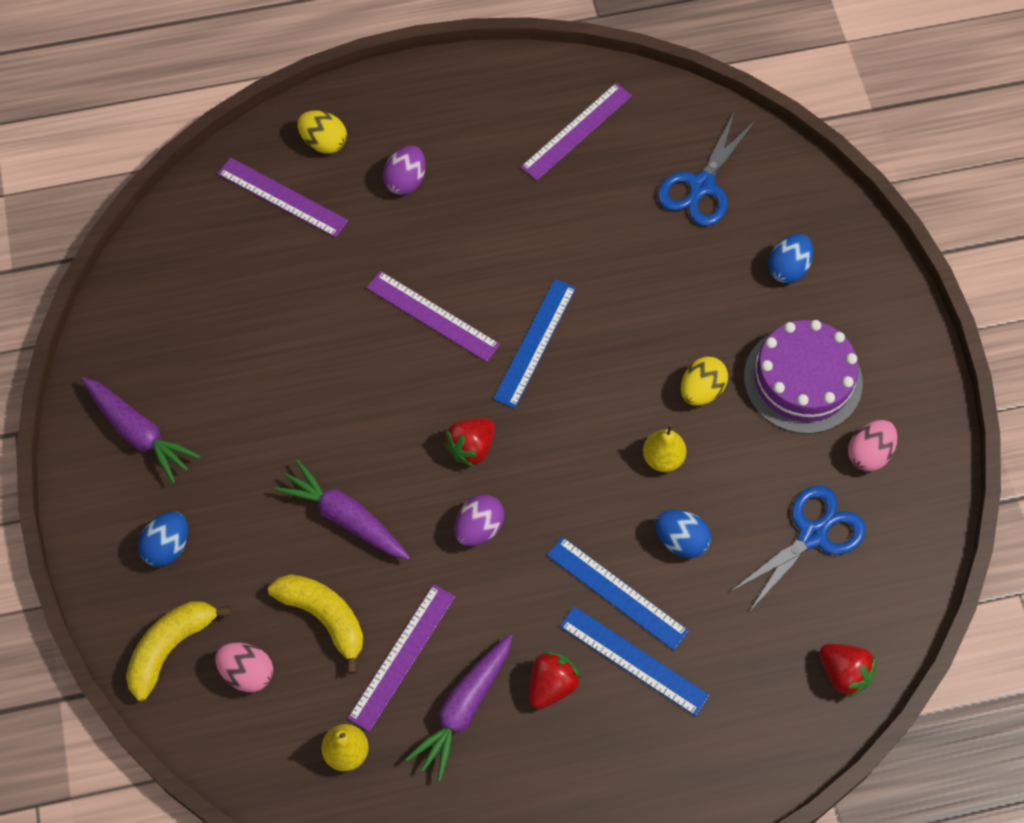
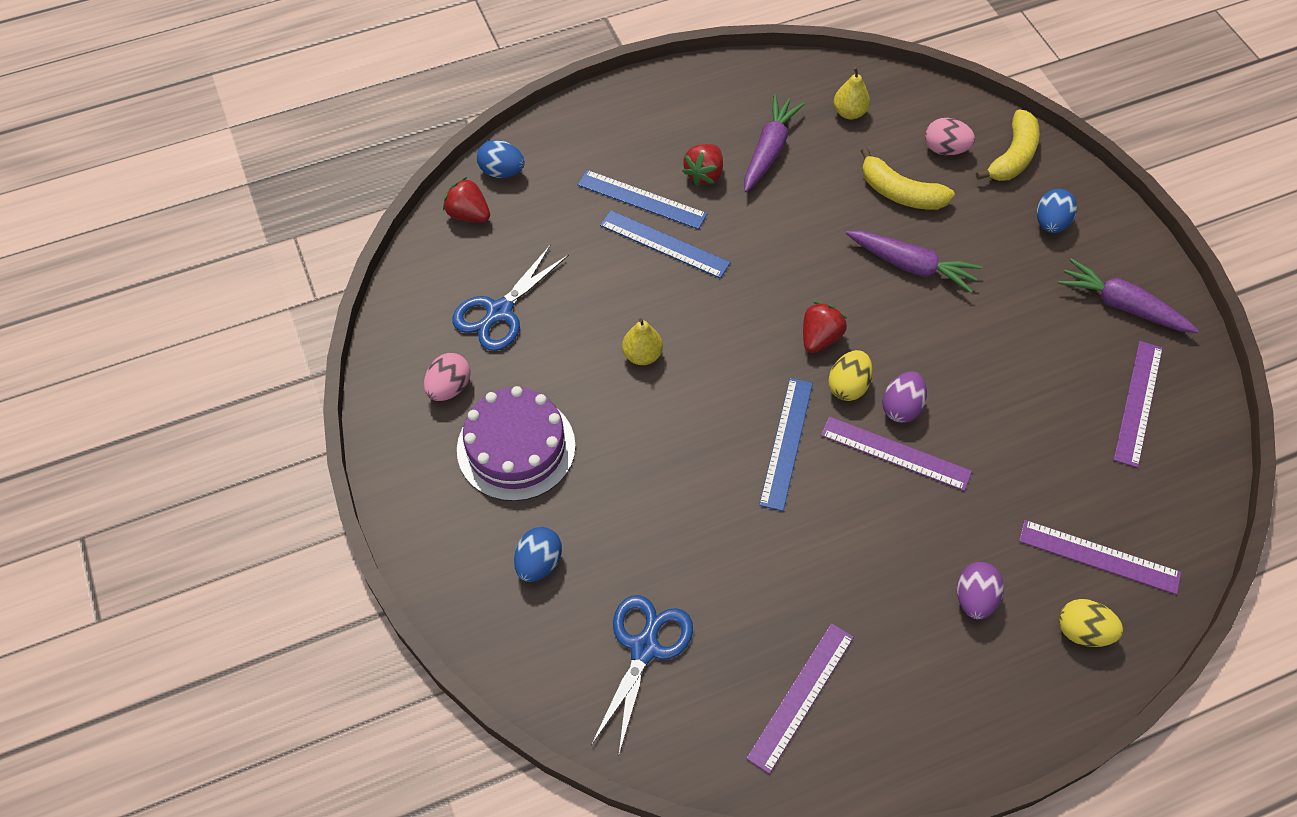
camera: 170 degrees right, 5 degrees down
(402, 657) = (828, 176): purple ruler -> purple ruler (1138, 402)
(479, 528) = (794, 274): purple egg -> purple egg (901, 407)
(681, 541) = (616, 290): blue egg -> blue egg (502, 171)
(701, 390) = (615, 422): yellow egg -> yellow egg (848, 386)

